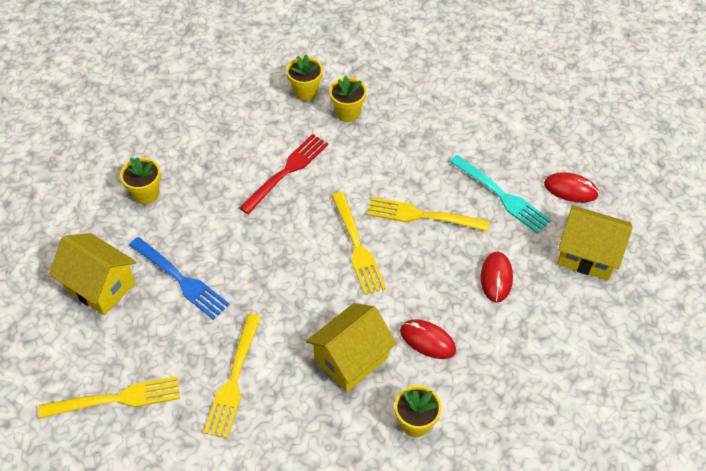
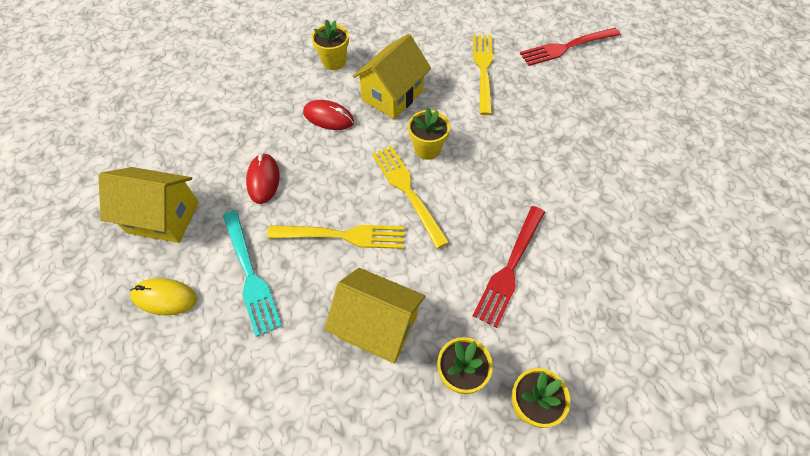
camera: 170 degrees right, 5 degrees up
(100, 286) = (634, 120): yellow house -> yellow house (377, 326)
(117, 399) = (566, 47): yellow fork -> red fork
(146, 194) = (651, 215): yellow flower pot -> yellow flower pot (427, 149)
(181, 280) = (565, 135): blue fork -> none
(502, 196) = (250, 275): turquoise fork -> turquoise fork turned 150 degrees counterclockwise
(570, 189) = (165, 297): red mouse -> yellow mouse

